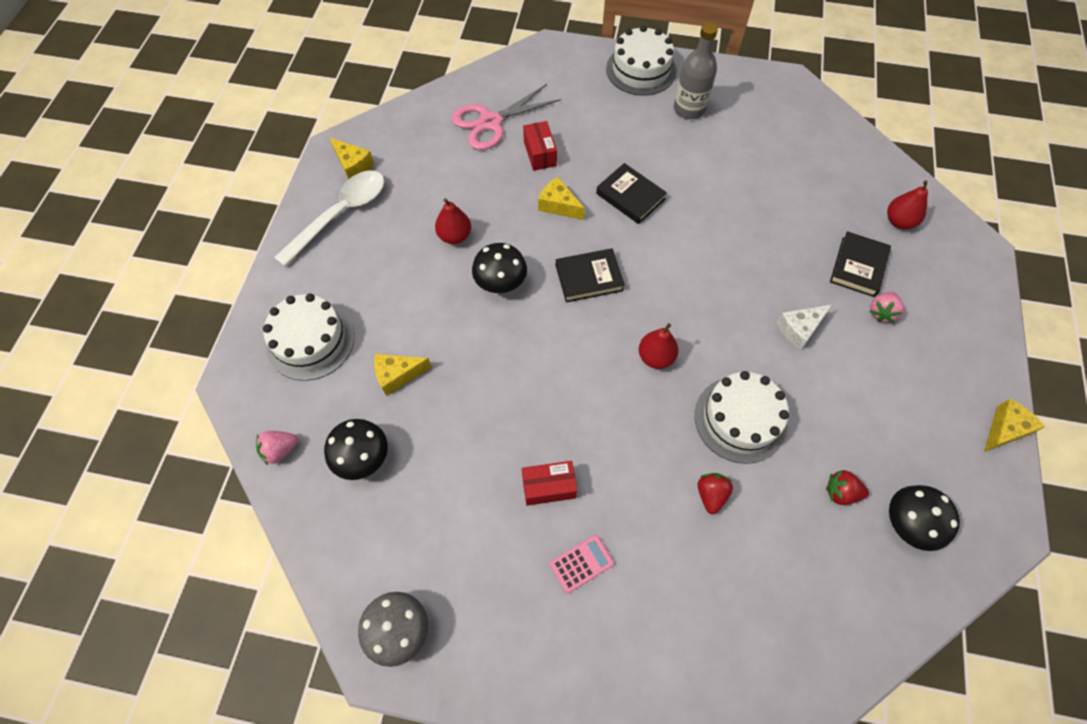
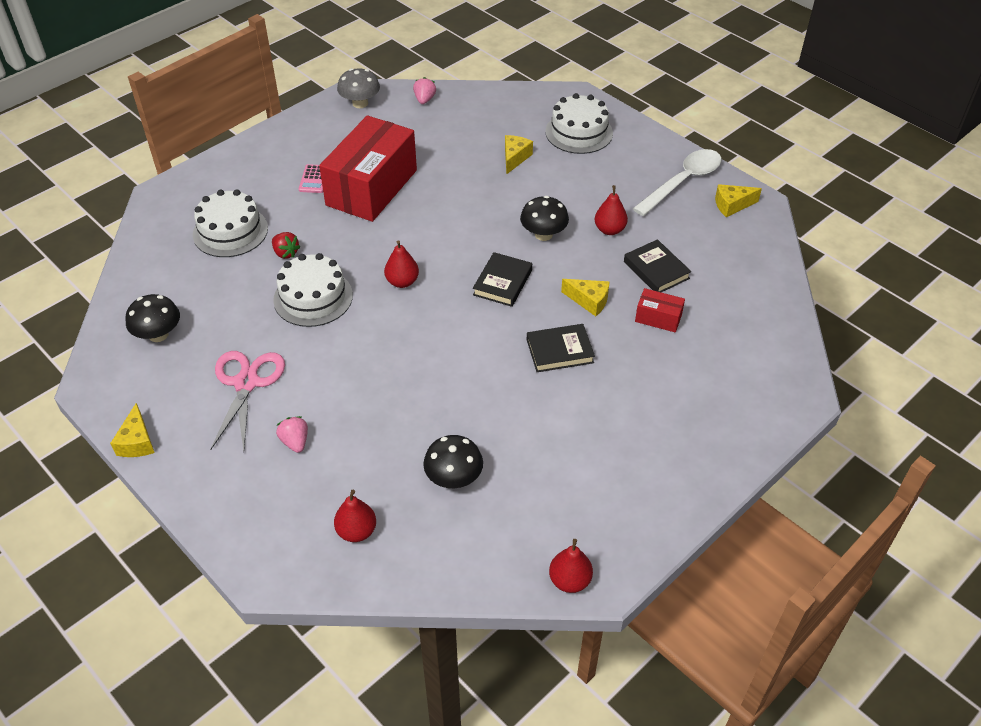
camera: 125 degrees right, 15 degrees down
(280, 450) = (510, 98): pink strawberry -> pink strawberry (424, 100)
(341, 214) = (683, 182): white spoon -> white spoon turned 120 degrees counterclockwise
(362, 458) = (472, 125): black mushroom -> black mushroom (454, 478)
(490, 122) = (723, 305): pink scissors -> pink scissors (247, 383)
(549, 487) = (371, 187): red box -> red box, size x2.38
(558, 205) = (589, 301): yellow cheese -> yellow cheese turned 45 degrees clockwise
(641, 69) = (718, 454): white cake -> white cake (230, 231)
(689, 109) = (631, 459): grey bottle -> none
(799, 329) = (338, 377): white cheese -> none
(807, 96) = (569, 580): none -> red pear
(841, 492) = (214, 315): red strawberry -> none
(858, 267) = (347, 459): black book -> black book (656, 270)

